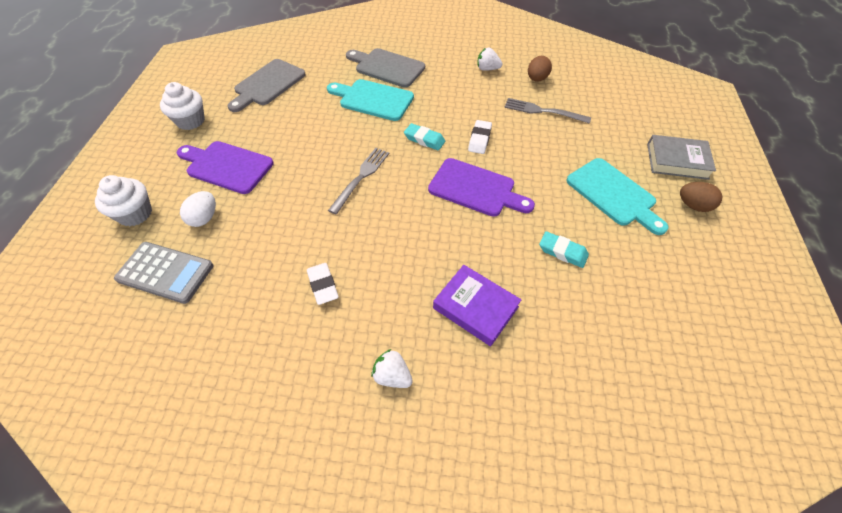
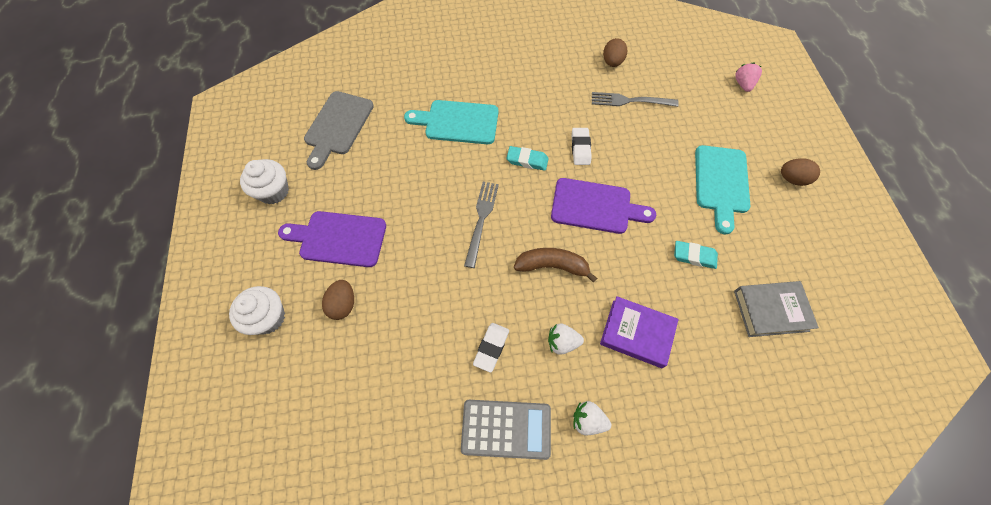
camera: 15 degrees left, 10 degrees up
(165, 272) = (332, 375): grey calculator -> grey calculator (506, 429)
(204, 218) = (343, 304): white egg -> brown egg
(323, 285) = (491, 348): white eraser -> white eraser turned 60 degrees clockwise
(387, 67) = (456, 77): grey cutting board -> none
(413, 229) = (552, 266): none -> brown banana
(487, 69) = (560, 59): white strawberry -> white strawberry (562, 342)
(613, 194) = (721, 183): turquoise cutting board -> turquoise cutting board turned 60 degrees clockwise
(664, 117) = (743, 84): none -> pink strawberry
(677, 161) = (766, 133): grey book -> grey book (771, 310)

